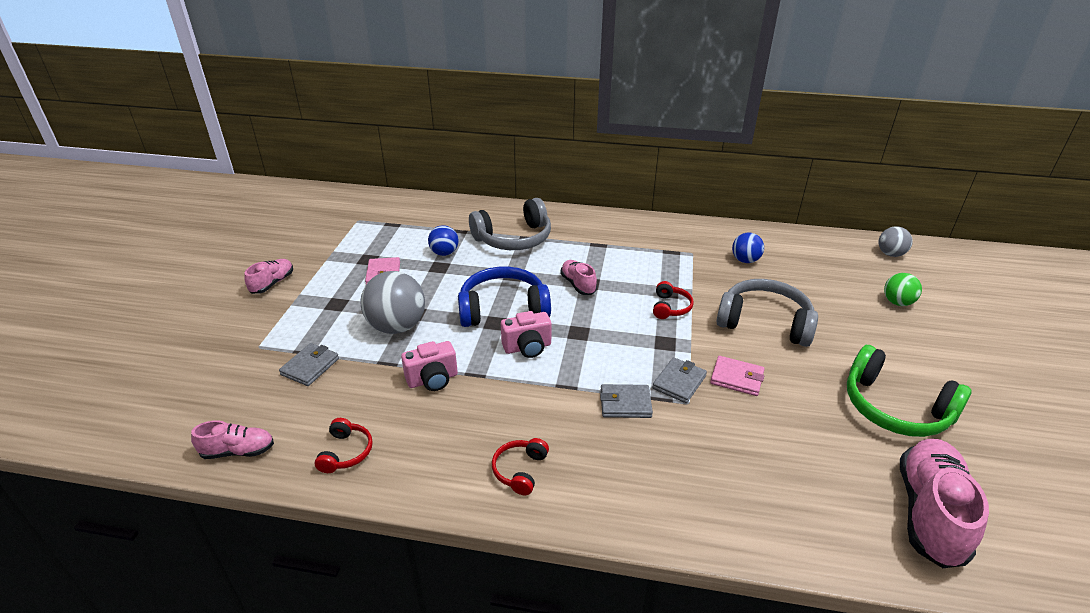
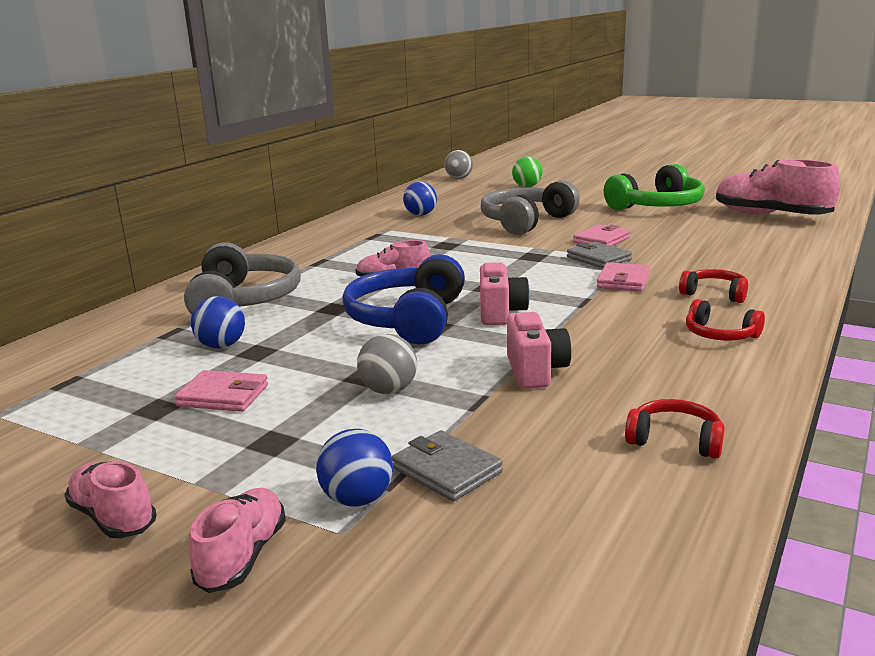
camera: 70 degrees left, 15 degrees down
(238, 451) = (656, 547): pink shoe -> pink shoe (243, 556)
(284, 344) = (357, 499): none -> blue ball
(397, 326) = (389, 390): grey ball -> grey ball, size x0.56
(625, 403) = (623, 281): grey wallet -> pink wallet
(670, 307) = (474, 247): red headphones -> red headphones (714, 294)

